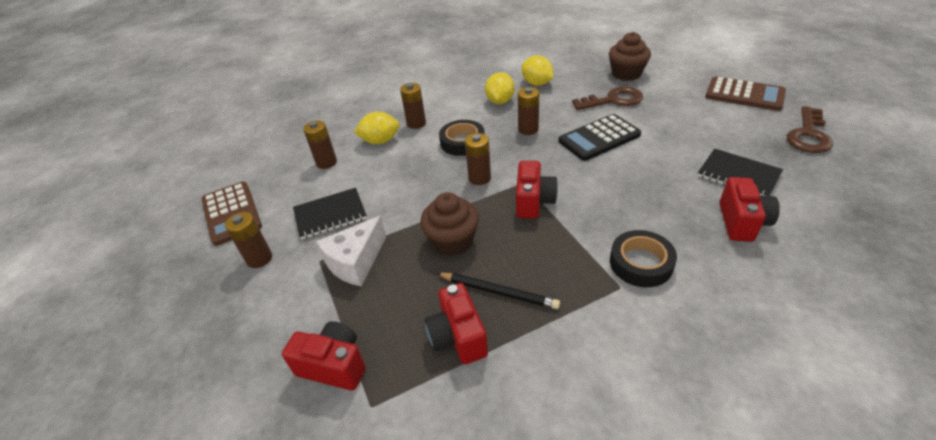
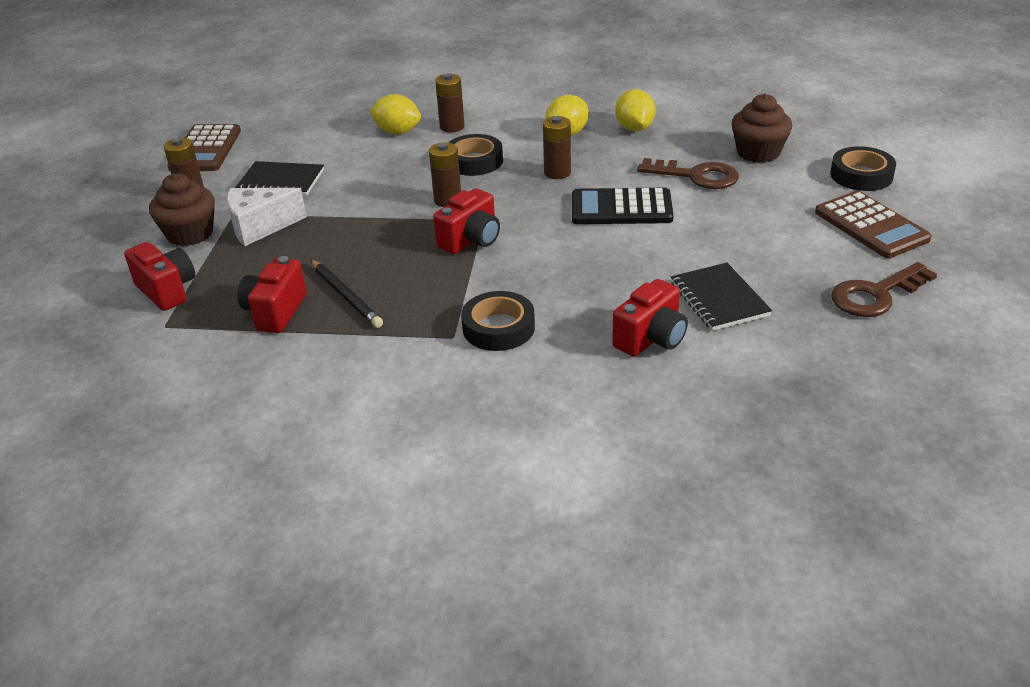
camera: 30 degrees right, 5 degrees down
(326, 162) = (327, 134): brown battery -> none
(452, 241) = (357, 242): brown cupcake -> brown cupcake (190, 234)
(696, 67) = (861, 175): none -> black tape

